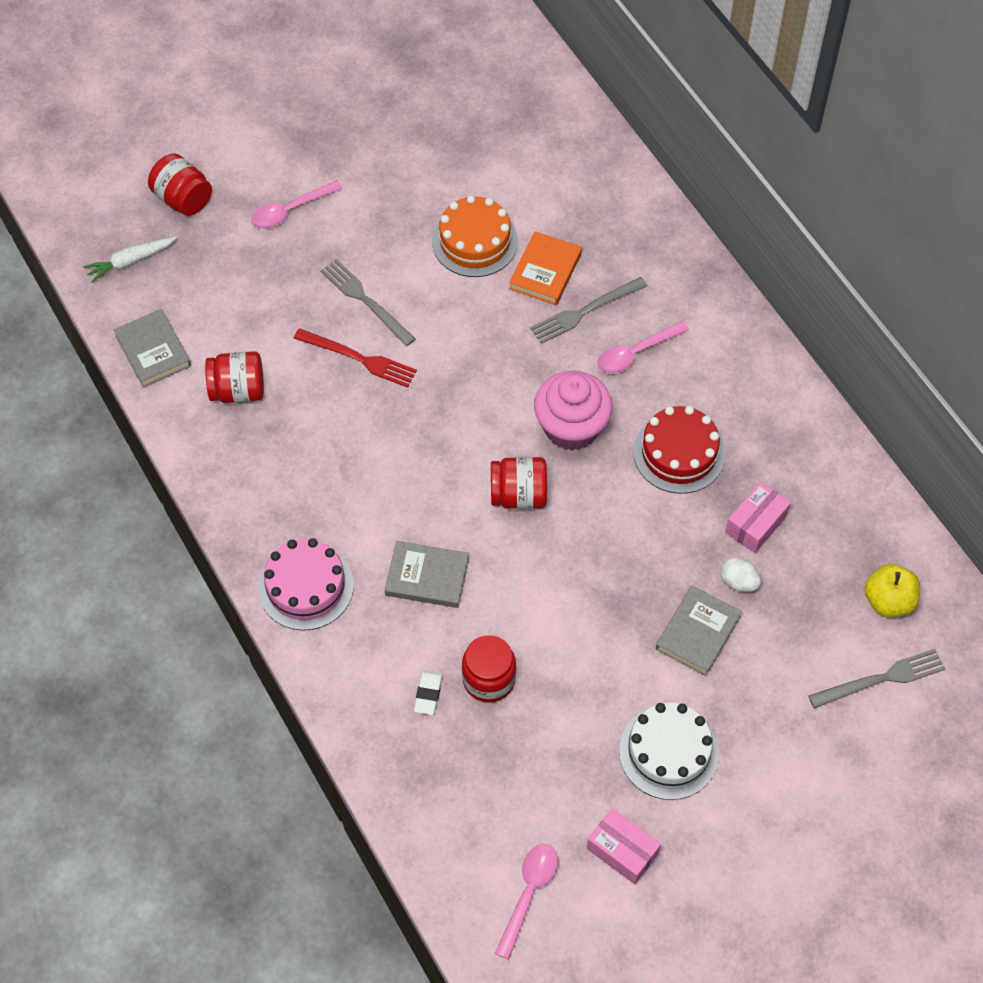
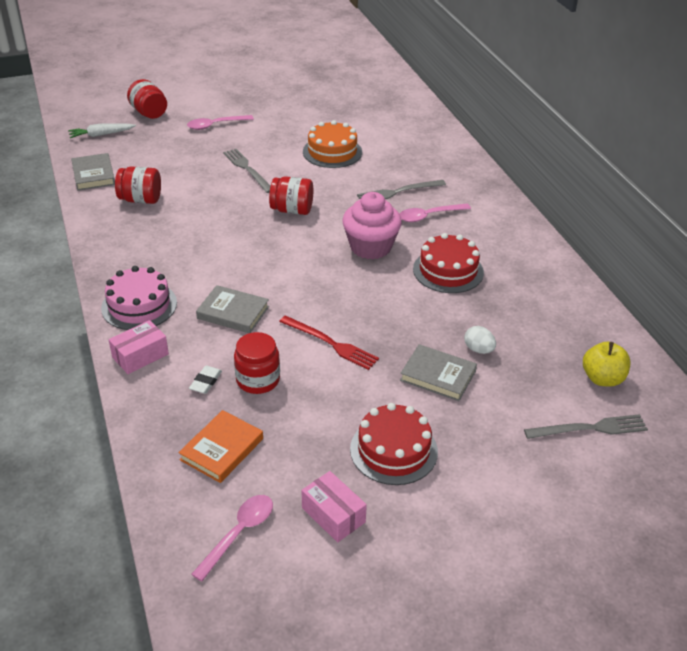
camera: 10 degrees right, 20 degrees down
(359, 358) = (231, 195): red fork -> red fork (331, 343)
(518, 495) = (319, 277): red jar -> red jar (292, 210)
(545, 271) = (376, 170): orange book -> orange book (222, 449)
(668, 752) = (393, 450): white cake -> red cake
(698, 632) = (438, 375): grey book -> grey book turned 75 degrees clockwise
(756, 524) = (499, 317): pink box -> pink box (140, 356)

